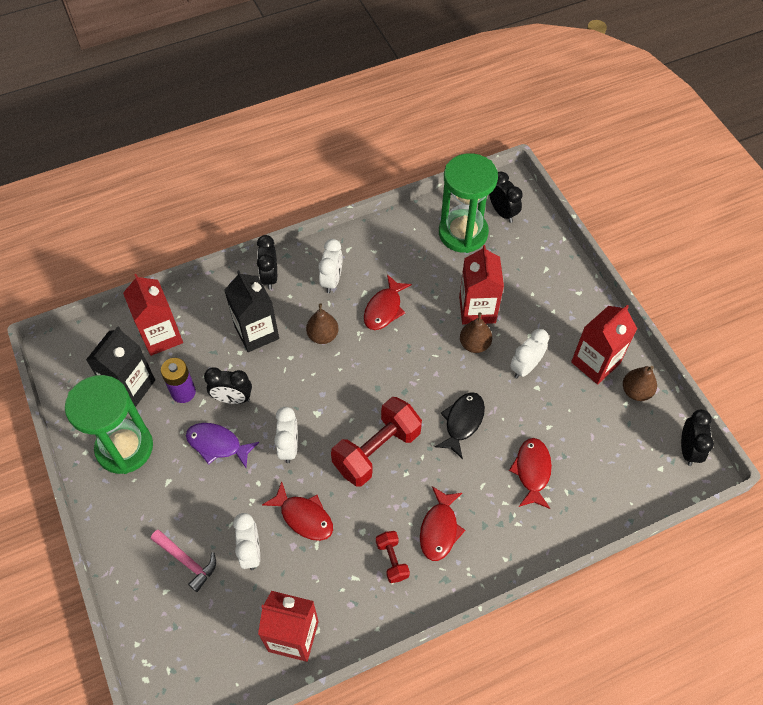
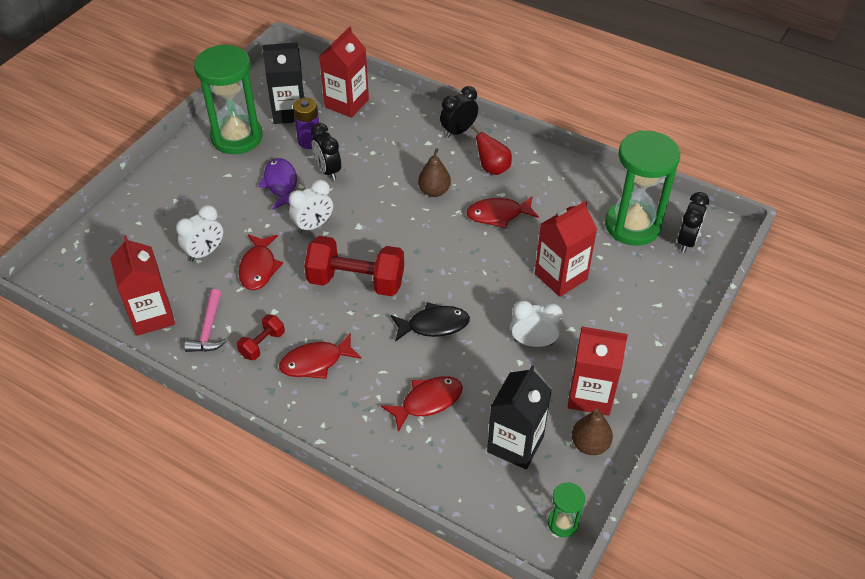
camera: 55 degrees right, 10 degrees down
(187, 561) = (170, 221): pink hammer -> pink hammer (208, 329)
(256, 332) = (399, 152): black carton -> black carton (515, 444)
(332, 280) = (492, 168): white clock -> red pear
(474, 344) = (522, 293): brown pear -> none
(688, 450) = (563, 523): black clock -> green hourglass

